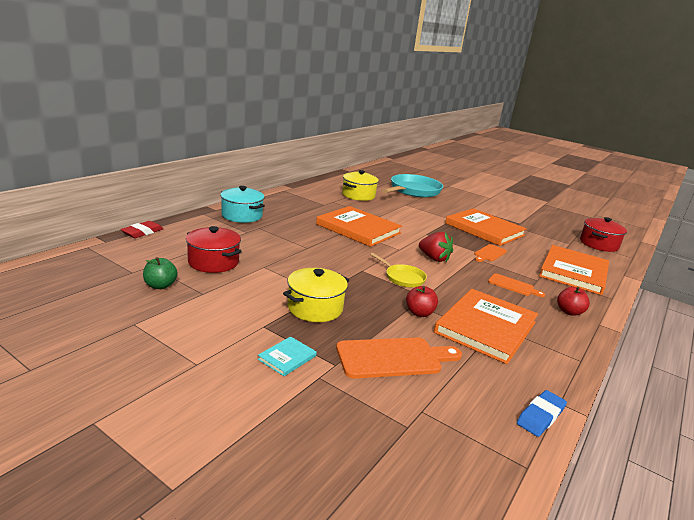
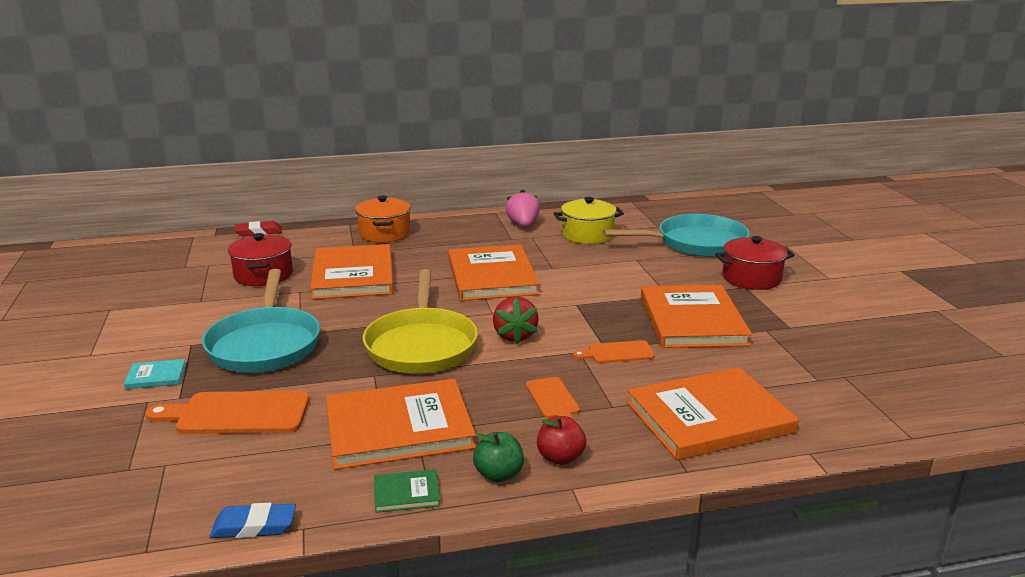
camera: 45 degrees right, 0 degrees up
(160, 286) = (182, 284): green apple -> green apple (499, 474)
(242, 215) = (384, 233): turquoise pot -> orange pot
(278, 247) = (353, 275): none -> orange book
(315, 195) = (523, 225): none -> pink strawberry
(315, 308) = (265, 344): yellow pot -> turquoise pan
(393, 358) = (237, 414): orange cutting board -> orange cutting board turned 150 degrees clockwise
(402, 278) = (421, 345): yellow pan -> yellow pan, size x1.99
(419, 313) = (356, 386): red apple -> none
(557, 359) = (406, 493): none -> green book
(598, 244) = (885, 398): red pot -> red pot (751, 278)

